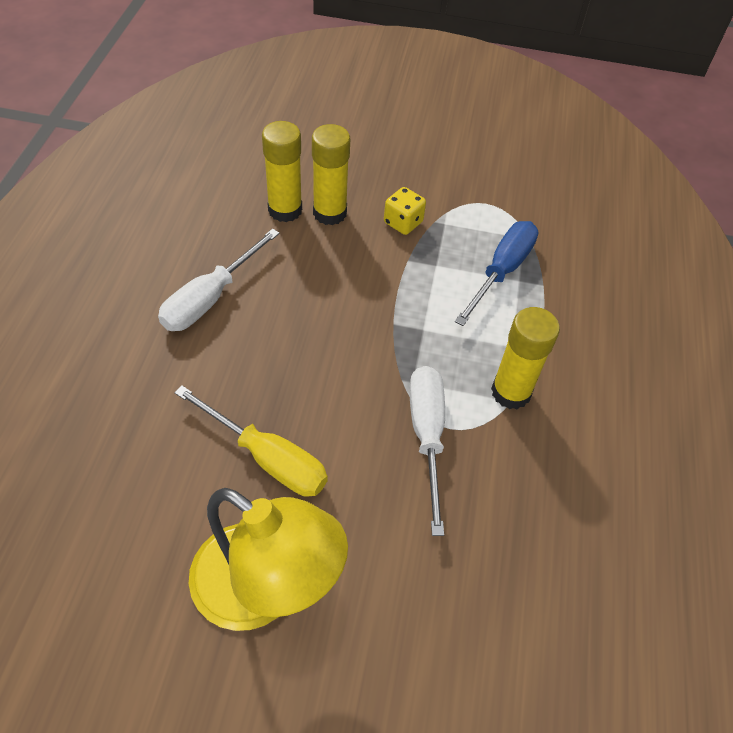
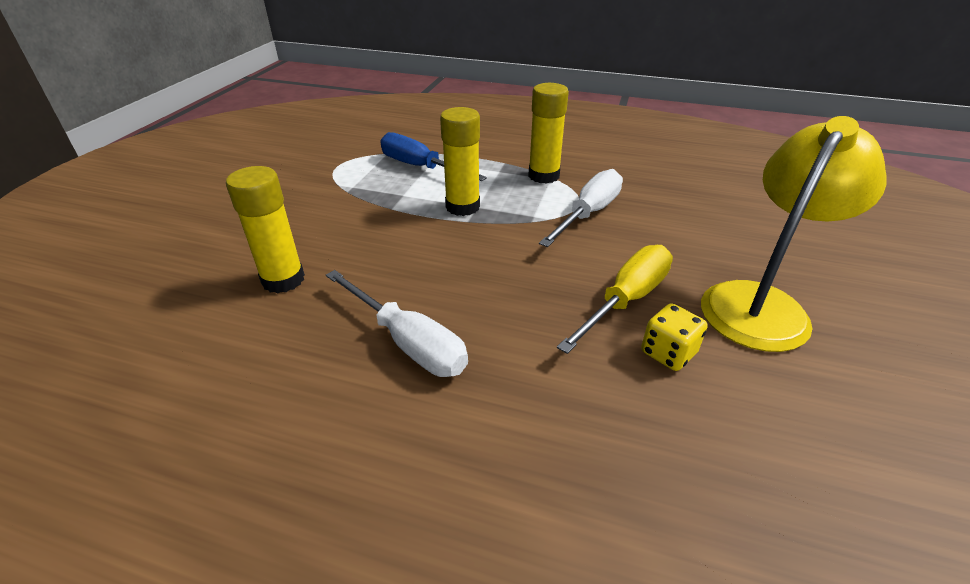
camera: 80 degrees left, 15 degrees down
(329, 213) = (305, 249): yellow glue stick -> yellow glue stick (462, 207)
(403, 222) = (341, 207): yellow dice -> yellow dice (668, 353)
(427, 436) = (588, 213): white screwdriver -> white screwdriver turned 120 degrees clockwise

